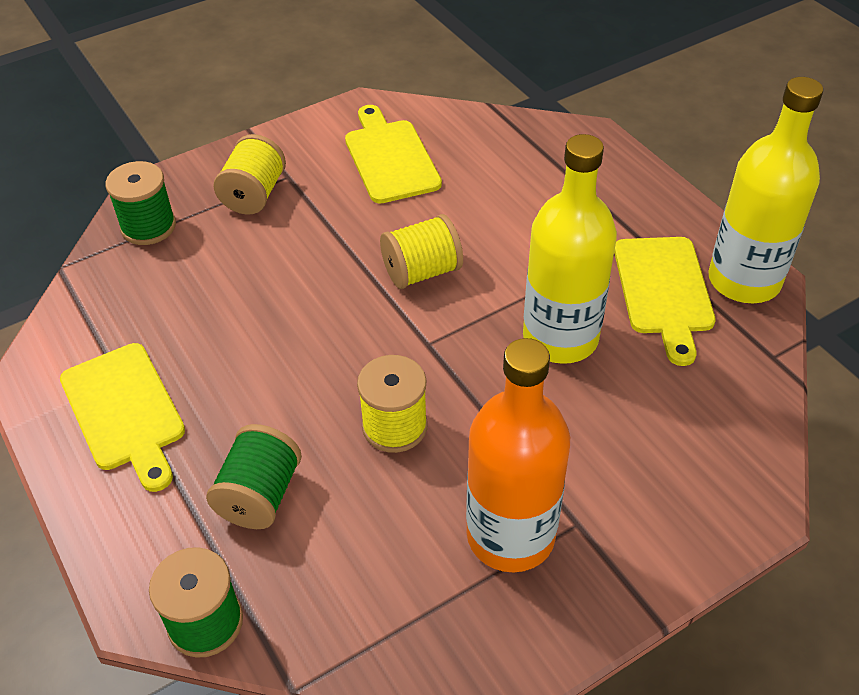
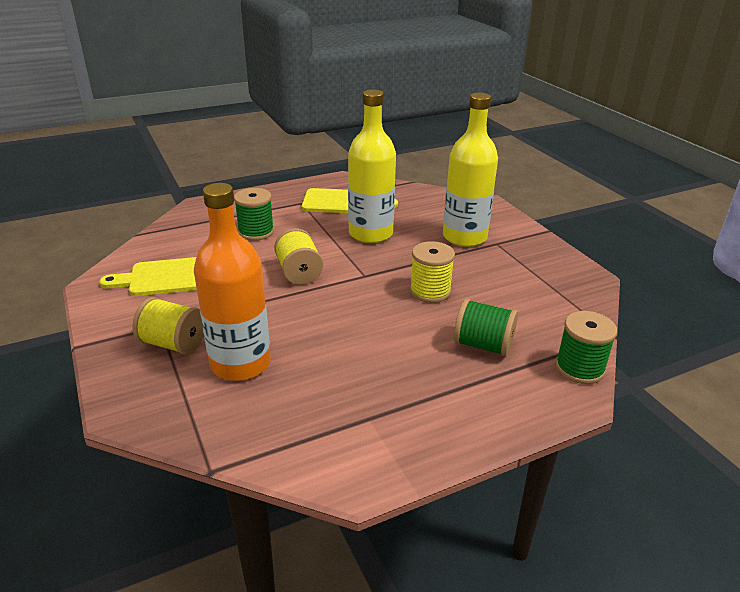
camera: 85 degrees left, 15 degrees down
(125, 411) = (404, 413): yellow cutting board -> none
(148, 227) = (181, 407): green spool -> green spool (256, 232)
(510, 535) = (505, 261): orange bottle -> orange bottle (240, 363)
(744, 280) = (343, 183): yellow bottle -> yellow bottle (464, 237)

